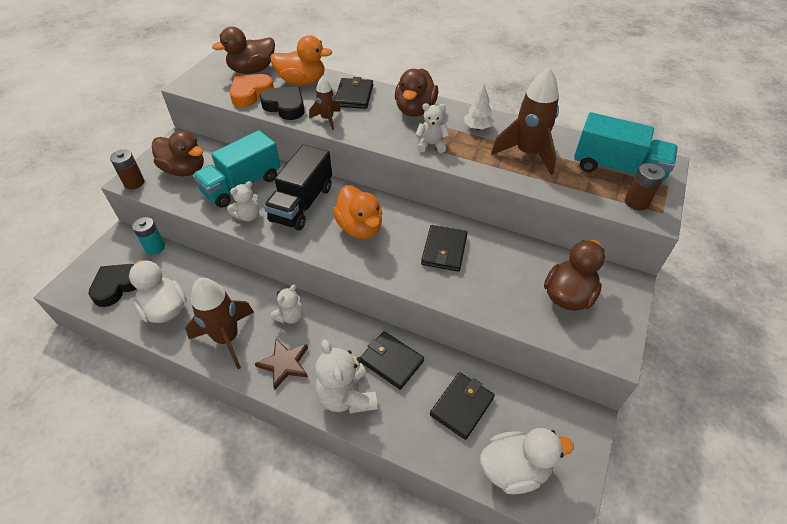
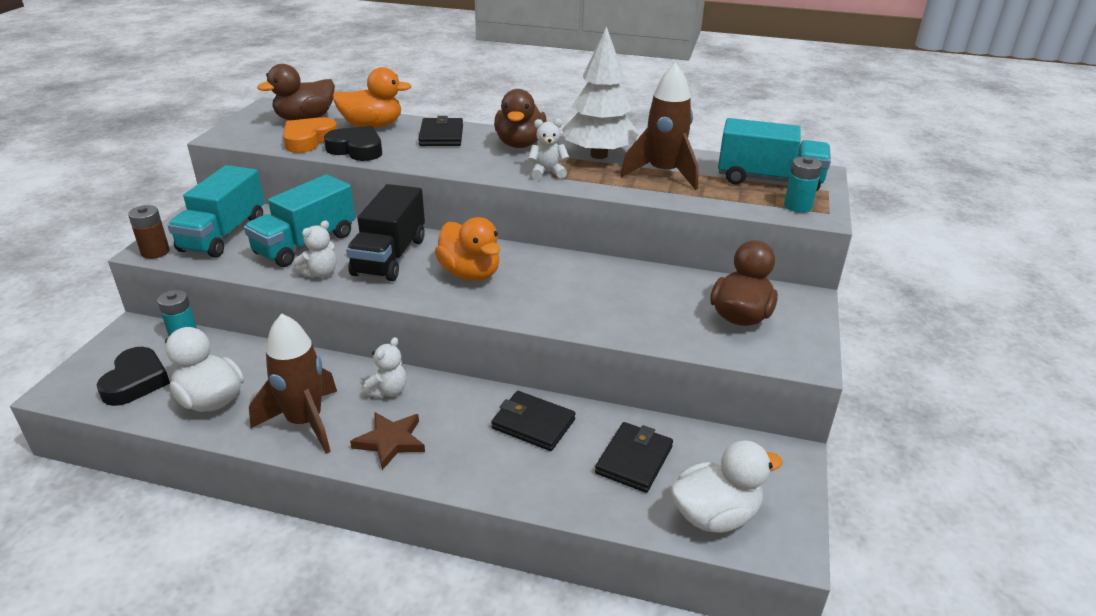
camera: 10 degrees left, 15 degrees down
(117, 286) = (136, 381): black heart -> black heart turned 150 degrees clockwise
(184, 170) = (223, 235): brown duck -> turquoise truck
(327, 119) = (413, 157): brown rocket -> none
(347, 396) = (482, 466): white teddy bear -> none
(444, 250) = (581, 286): black wallet -> none
(477, 128) = (599, 155): white tree -> white tree, size x2.13
(636, 202) = (797, 206): brown battery -> turquoise battery

